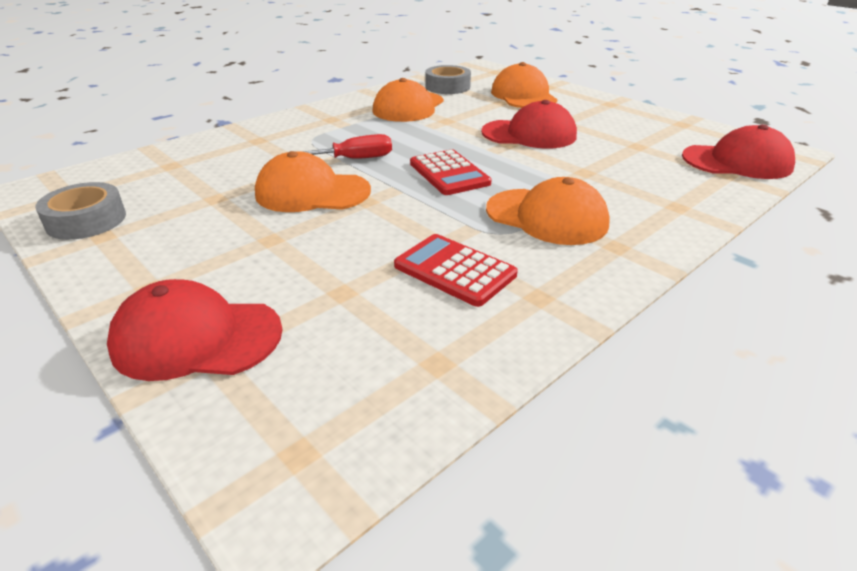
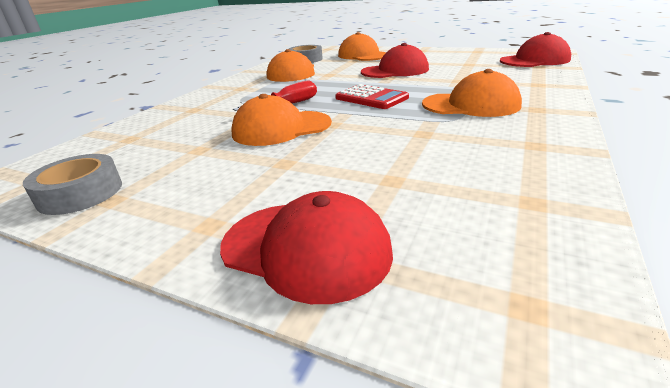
camera: 20 degrees left, 5 degrees down
(196, 338) = (306, 248): red cap -> red cap turned 135 degrees counterclockwise
(454, 270) = (456, 146): red calculator -> none

